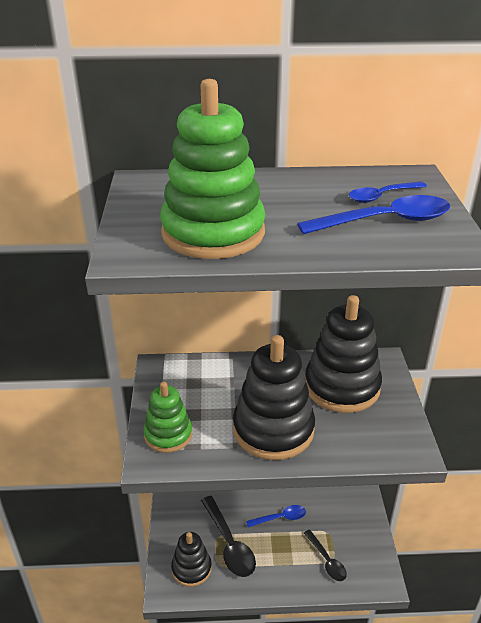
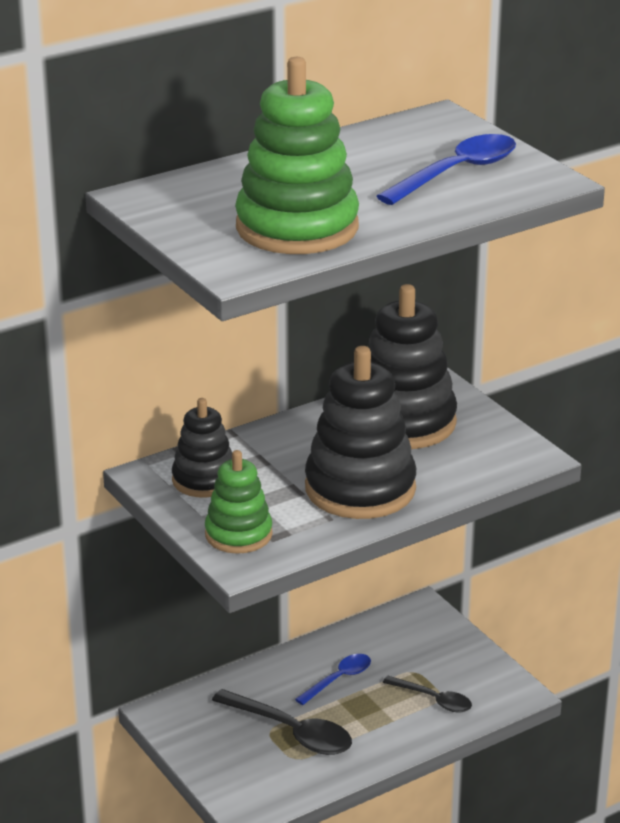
camera: 30 degrees left, 5 degrees down
(191, 568) = (262, 776): black stacking toy -> black stacking toy (204, 480)
(382, 196) = (428, 148): blue spoon -> none

